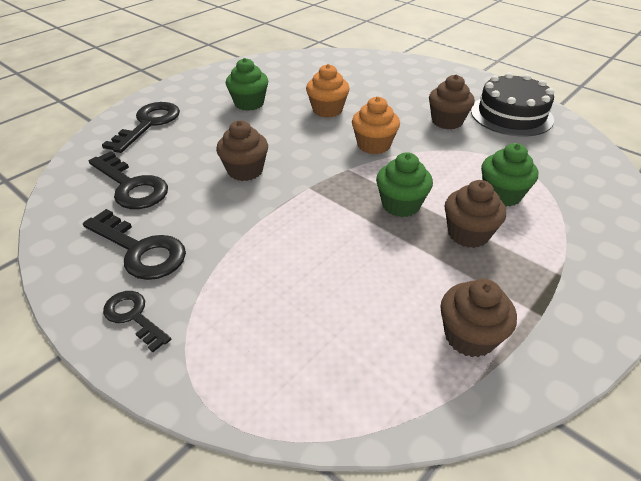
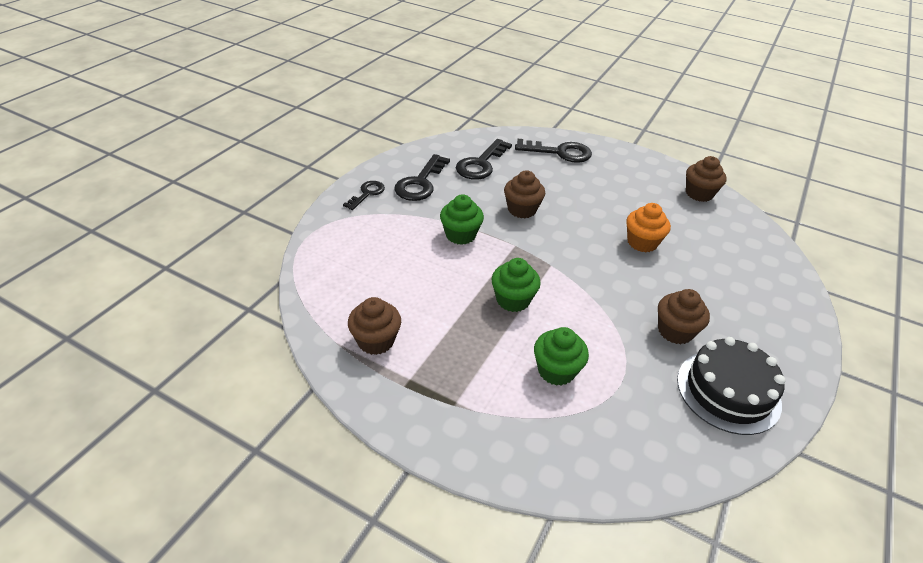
camera: 75 degrees right, 0 degrees up
(249, 103) = (623, 195): green cupcake -> green cupcake (460, 235)
(373, 145) = (597, 278): orange cupcake -> none
(468, 234) = (489, 343): brown cupcake -> brown cupcake (699, 194)

